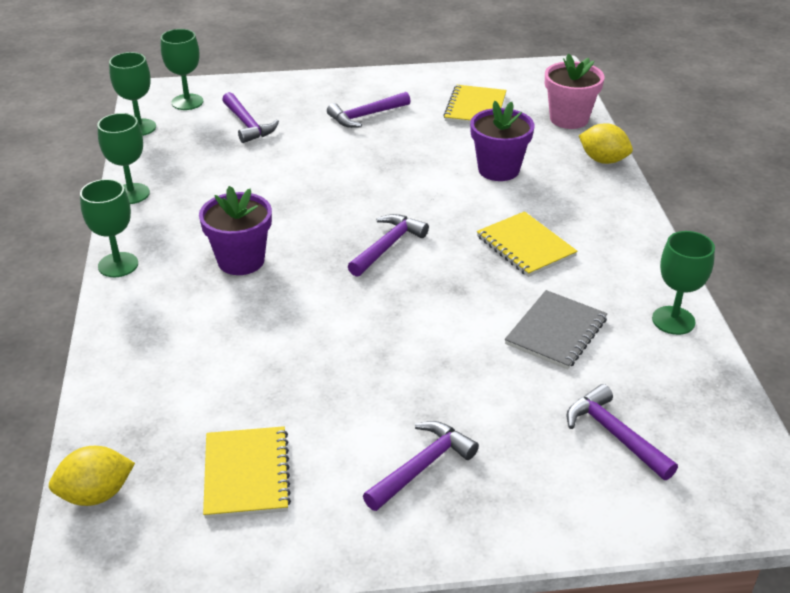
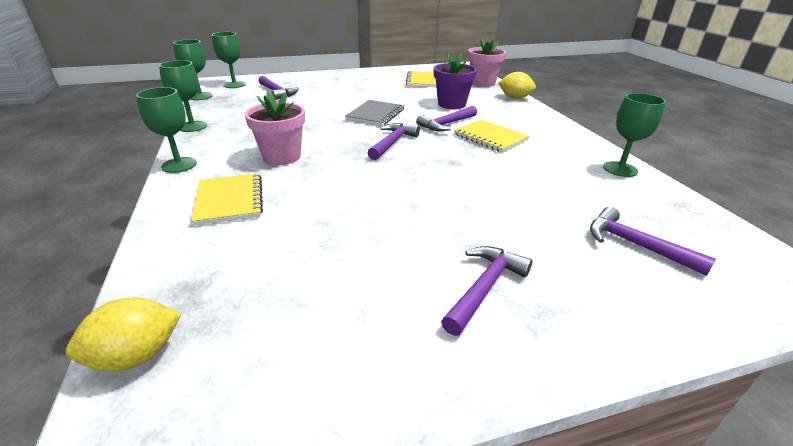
camera: 10 degrees left, 5 degrees down
(241, 261) = (282, 157): purple flower pot -> pink flower pot
(246, 474) = (310, 314): yellow notebook -> yellow notebook (229, 200)
(366, 116) = (355, 86): purple hammer -> purple hammer (446, 124)
(556, 331) = (541, 181): grey notebook -> grey notebook (375, 114)

